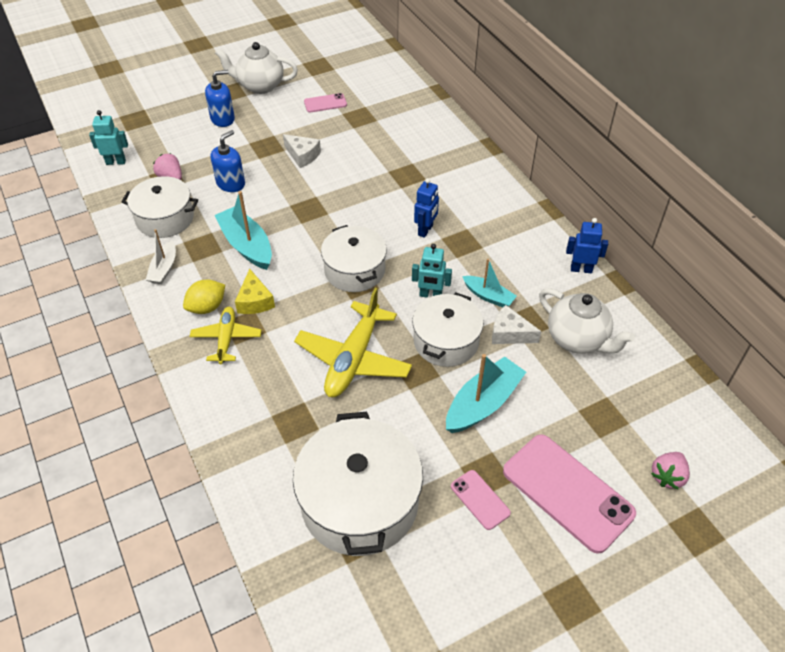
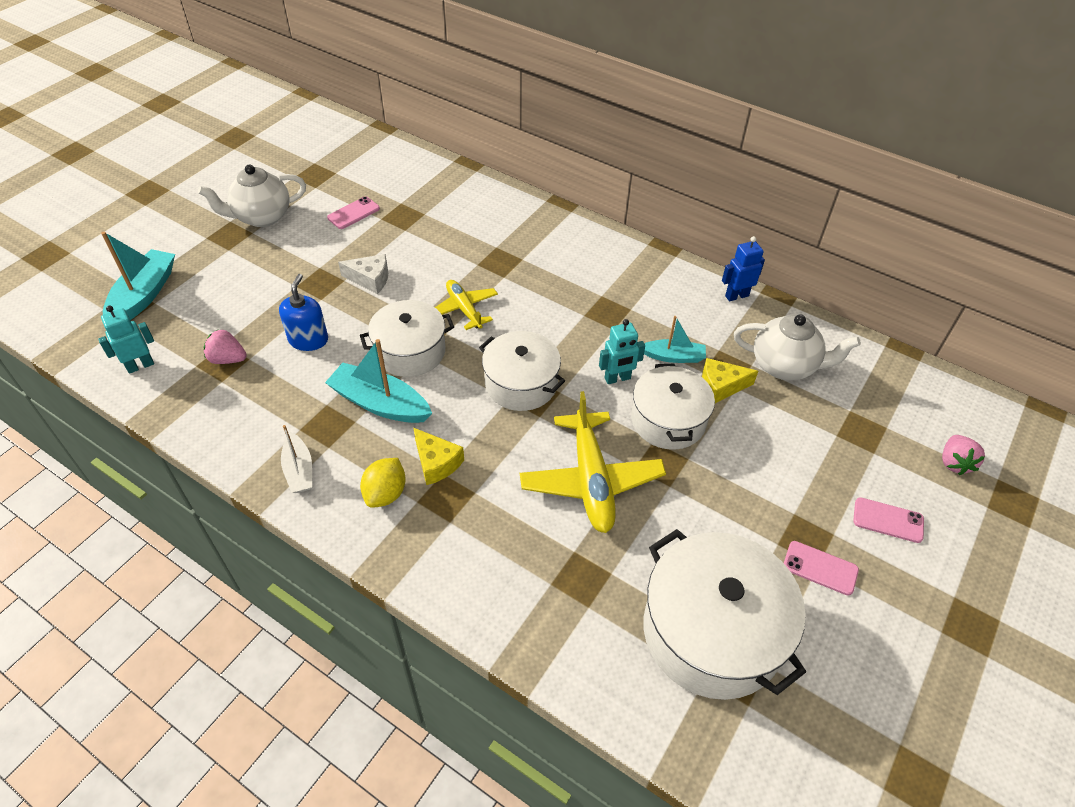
camera: 30 degrees left, 0 degrees up
(165, 218) = (256, 410): white pot -> white pot (410, 351)
(223, 119) = (243, 269): blue soap dispenser -> none
(226, 339) = (436, 520): yellow plane -> yellow plane (464, 309)
(425, 230) = (562, 312): blue robot -> none
(483, 403) = (750, 468): turquoise boat -> turquoise boat (144, 295)
(509, 333) = (721, 386): white cheese -> yellow cheese
(567, 492) = (888, 520): pink phone -> pink phone, size x0.48

